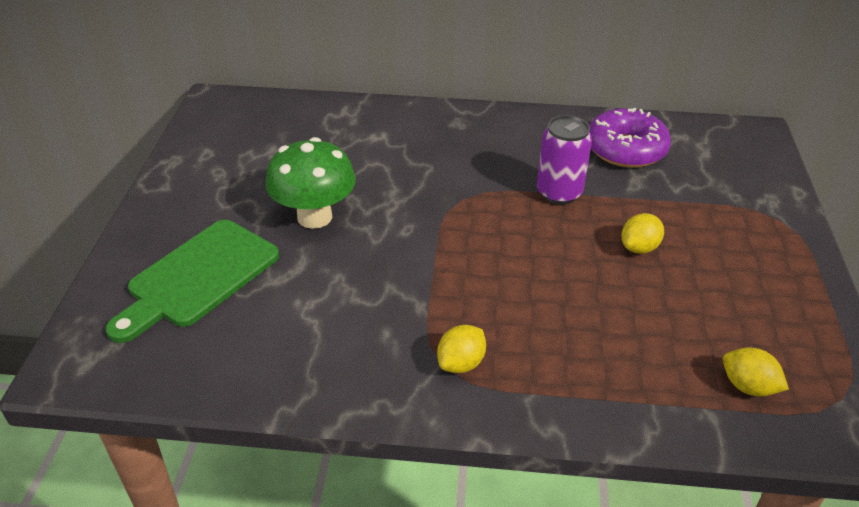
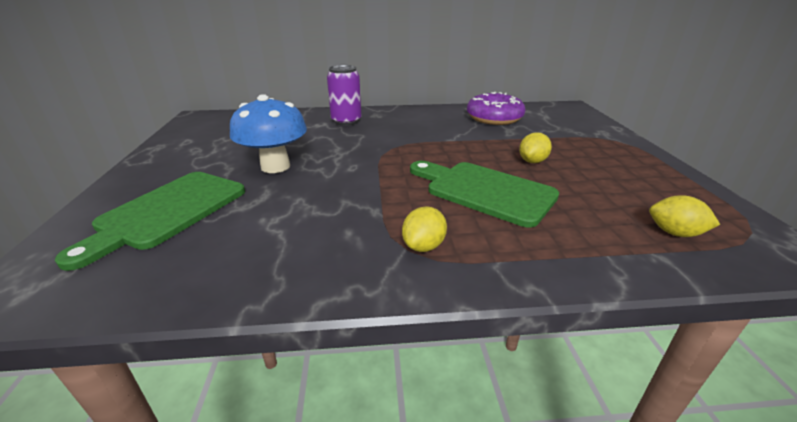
camera: 10 degrees left, 10 degrees down
(314, 217) = (275, 166): green mushroom -> blue mushroom
(556, 292) = (484, 191): none -> green cutting board
(559, 193) = (460, 140): purple can -> purple can (346, 121)

